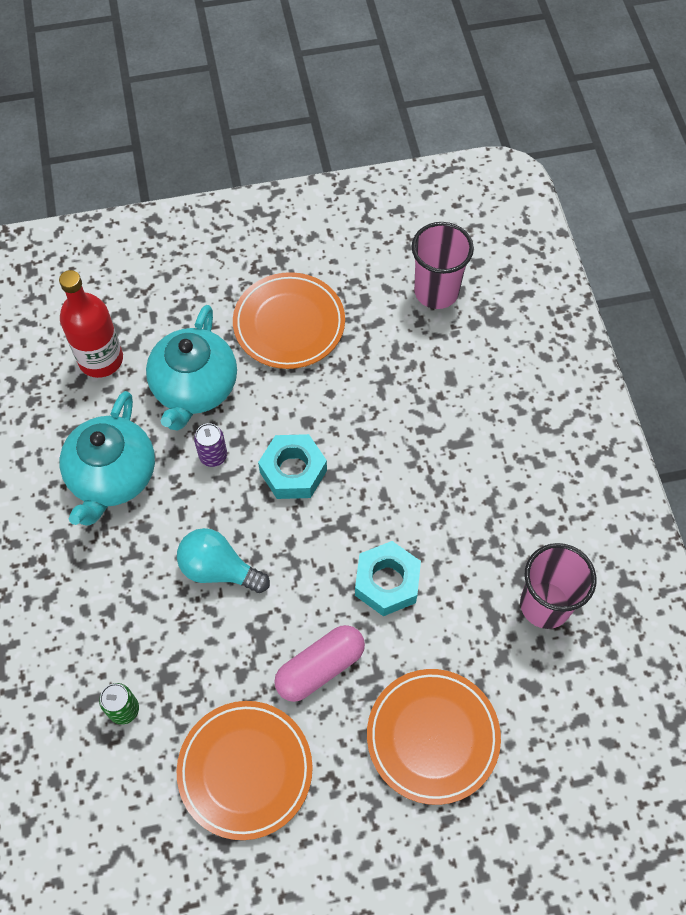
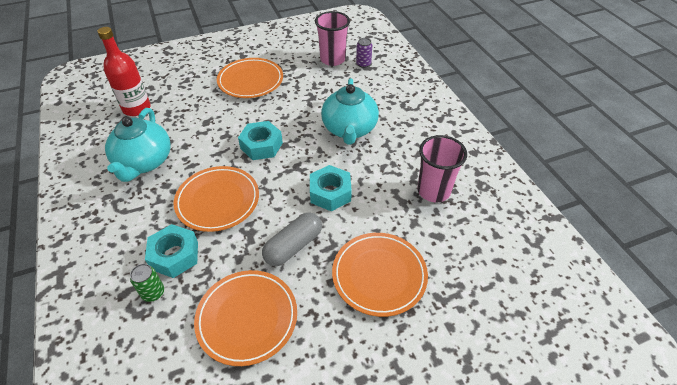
camera: 10 degrees left, 15 degrees down
(153, 654) = (174, 255): none -> turquoise nut
(194, 388) = (196, 114): turquoise teapot -> turquoise teapot (349, 129)
(213, 456) = (209, 144): purple can -> purple can (363, 64)
(219, 569) = (218, 201): turquoise light bulb -> orange plate
(320, 667) = (293, 246): pink capsule -> grey capsule

